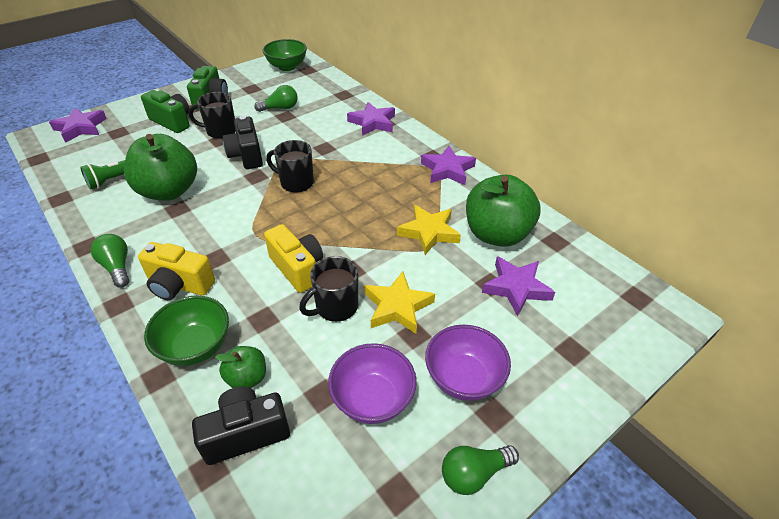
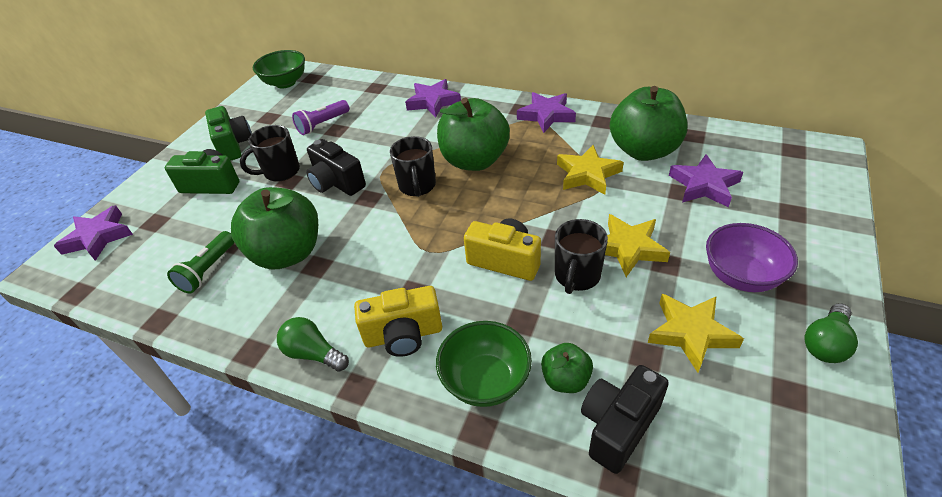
camera: 25 degrees left, 0 degrees up
(280, 108) = (322, 124): green light bulb -> purple flashlight
(296, 183) = (417, 186): black mug -> black mug turned 90 degrees counterclockwise
(355, 182) = (474, 161): none -> green apple
(372, 399) = (691, 333): purple bowl -> yellow star

